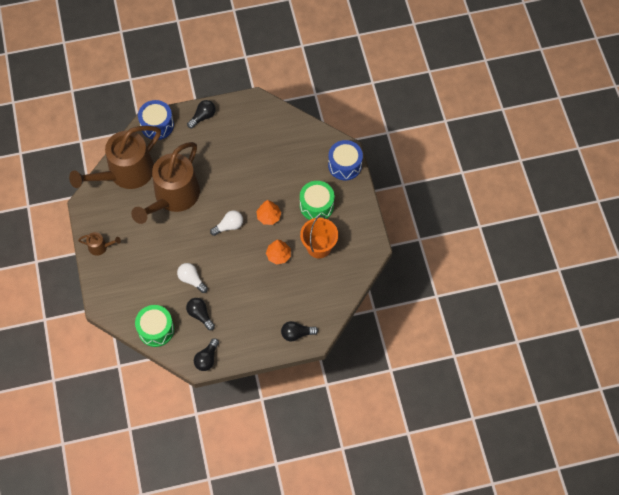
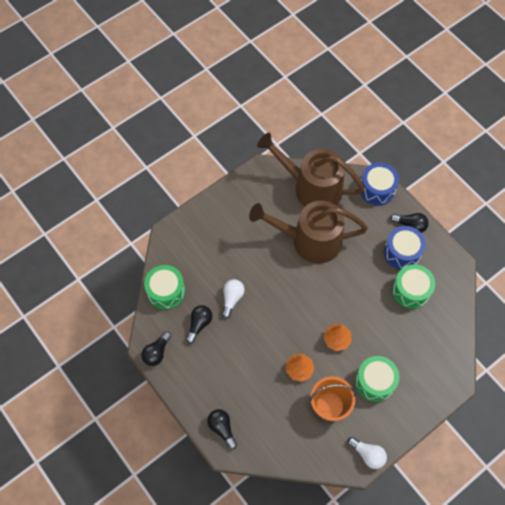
camera: 65 degrees right, 0 degrees up
(100, 247) = (225, 203): brown watering can -> none
(207, 359) = (157, 352): black light bulb -> black light bulb turned 60 degrees counterclockwise
(229, 226) = (306, 306): white light bulb -> white light bulb (368, 454)
(258, 144) = (411, 291): none -> green drum
(345, 165) = (438, 389): blue drum -> blue drum (402, 252)

